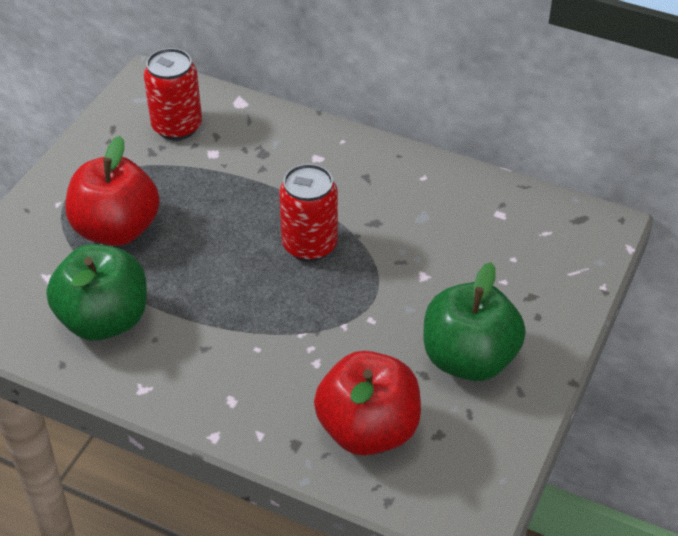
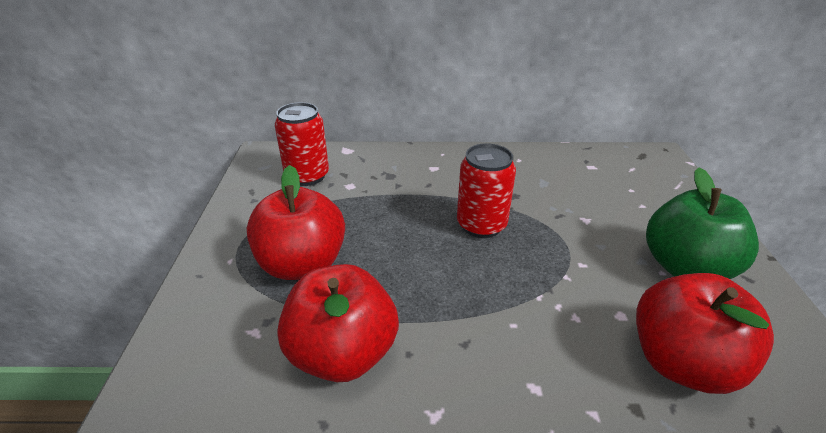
camera: 25 degrees left, 10 degrees down
(104, 320) = (343, 353): green apple -> red apple

